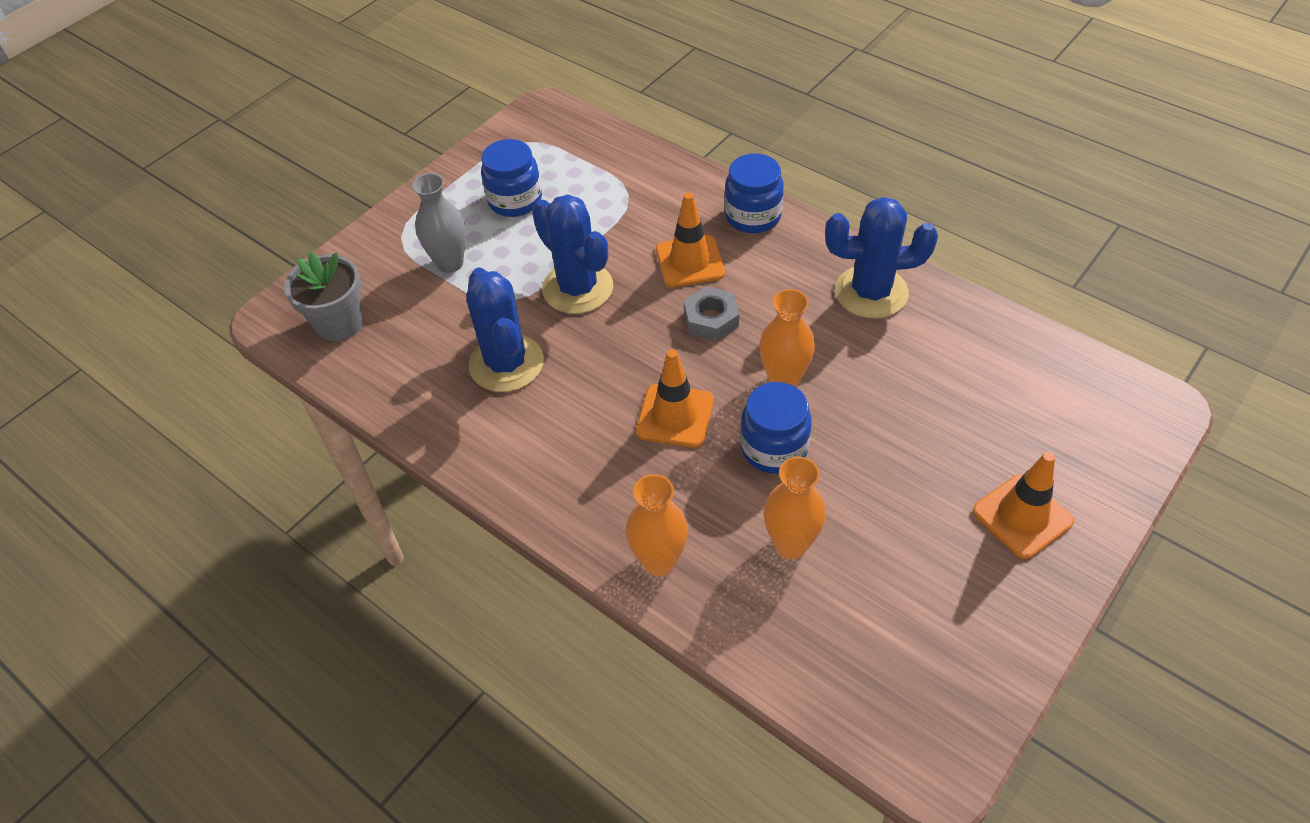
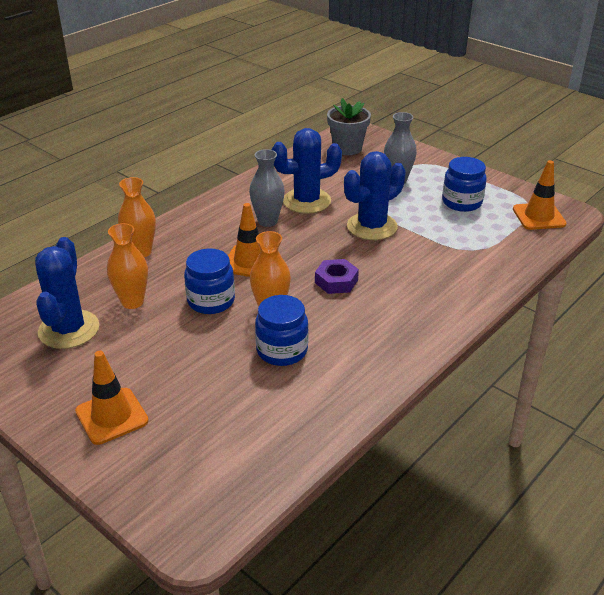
camera: 90 degrees right, 15 degrees down
(565, 406) = (267, 221): none -> grey vase
(690, 262) = (397, 275): orange traffic cone -> orange traffic cone (538, 216)
(711, 319) = (336, 281): grey nut -> purple nut
(753, 216) = (452, 309): blue jar -> blue jar (282, 351)
(871, 292) = (358, 366): blue cactus -> blue cactus (69, 329)

